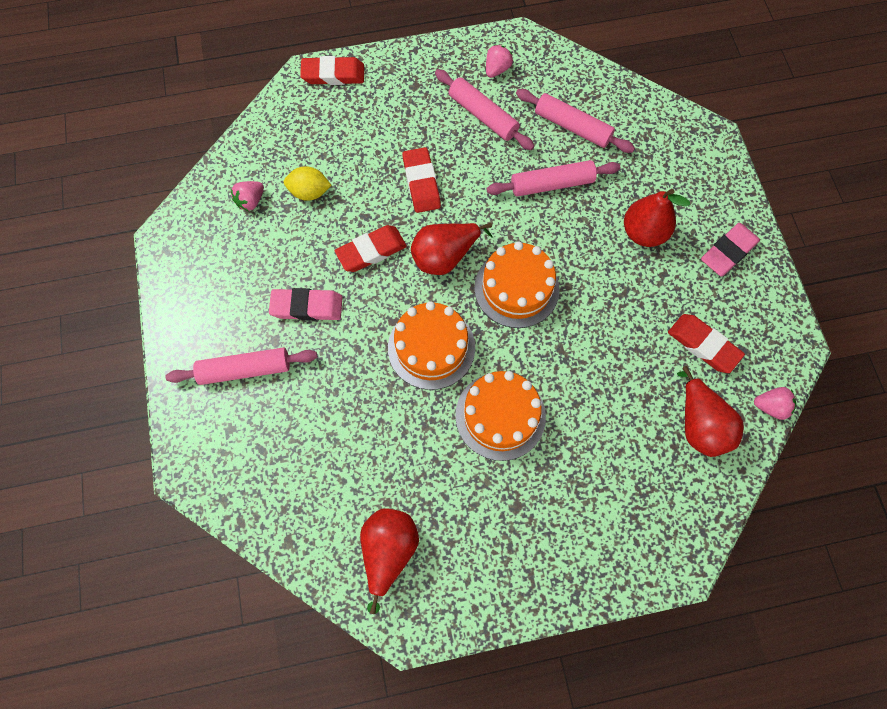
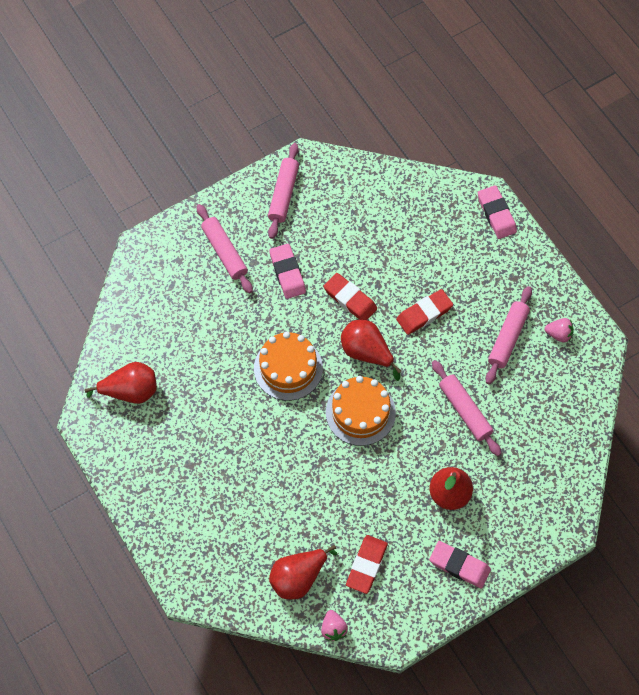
camera: 70 degrees right, 5 degrees down
(251, 201) = (357, 202): pink strawberry -> none
(309, 192) = (382, 238): yellow lemon -> none
(333, 74) = (496, 214): red eraser -> pink eraser
(500, 416) = (253, 433): orange cake -> none
(572, 127) = (527, 411): pink rolling pin -> pink rolling pin (283, 194)

